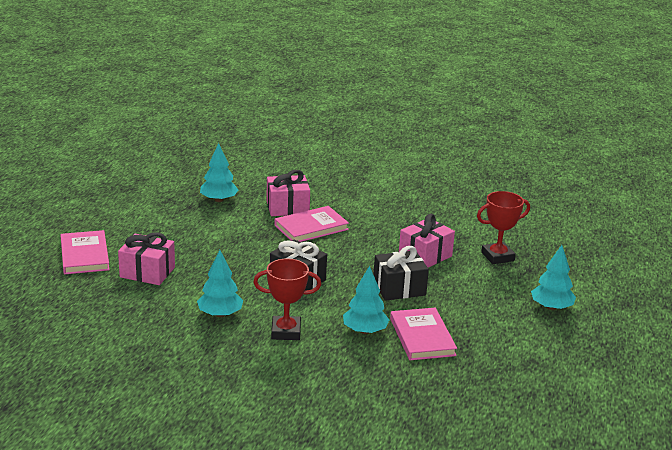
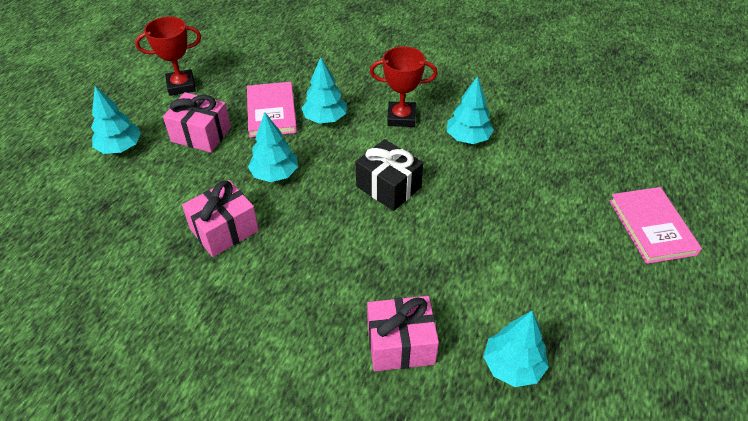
camera: 175 degrees left, 20 degrees up
(147, 272) = (563, 198): pink gift -> pink gift (201, 134)
(311, 227) = (366, 290): pink book -> none
(399, 288) = (275, 174): black gift -> turquoise tree
(497, 256) = (131, 229): red trophy -> red trophy (181, 86)

